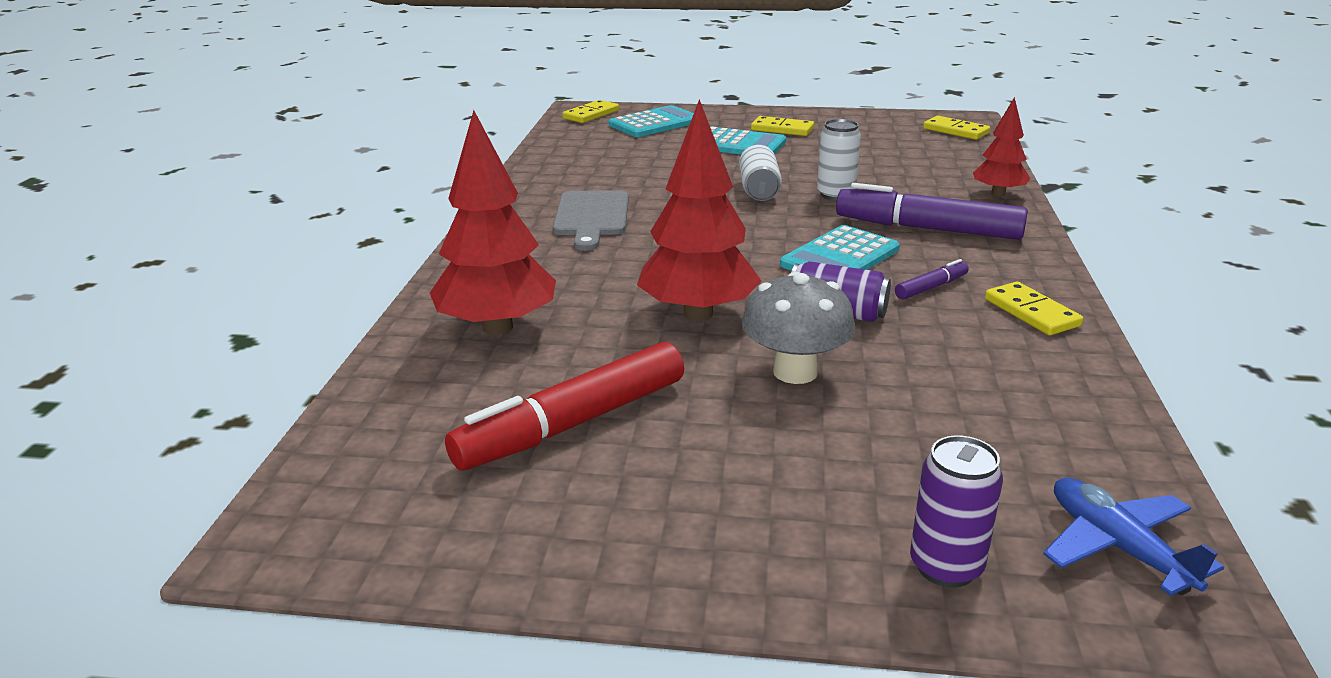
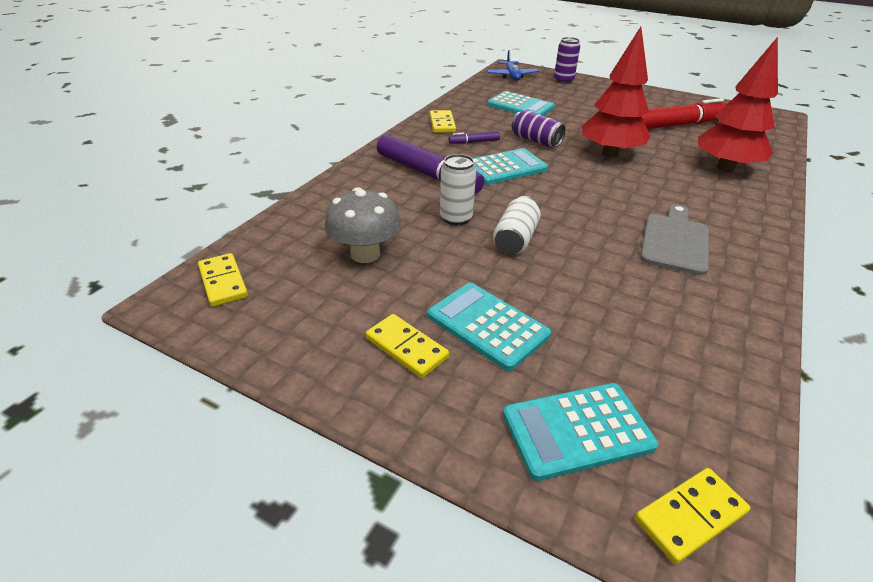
camera: 160 degrees left, 10 degrees up
(795, 372) = (575, 124): grey mushroom -> grey mushroom (365, 254)
(950, 400) = (520, 106): none -> turquoise calculator
(998, 194) = (335, 190): red tree -> none

